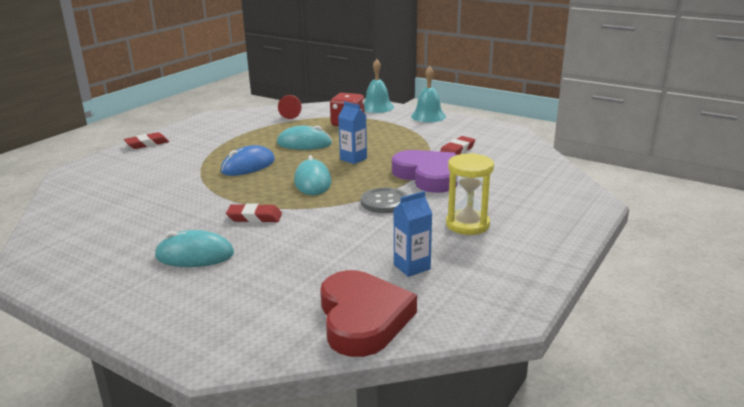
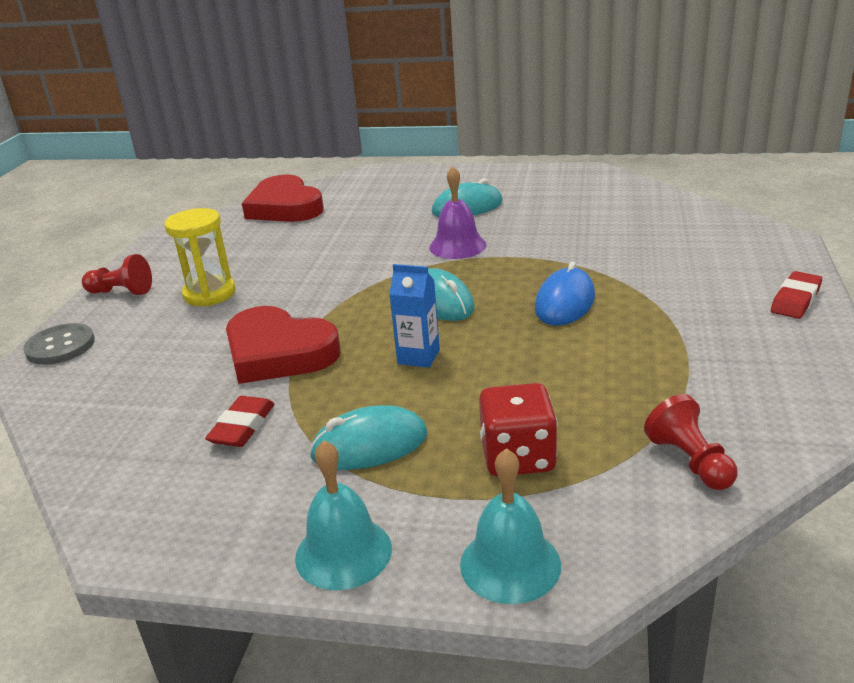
camera: 160 degrees right, 5 degrees up
(254, 217) = (457, 246): red eraser -> purple bell
(304, 144) = (539, 370): turquoise mouse -> turquoise mouse (369, 445)
(384, 202) = (321, 297): grey button -> grey button (60, 346)
(412, 267) = (259, 244): blue carton -> none
(428, 176) = (278, 353): purple heart -> red heart
(546, 245) = (121, 292): none -> red pawn

